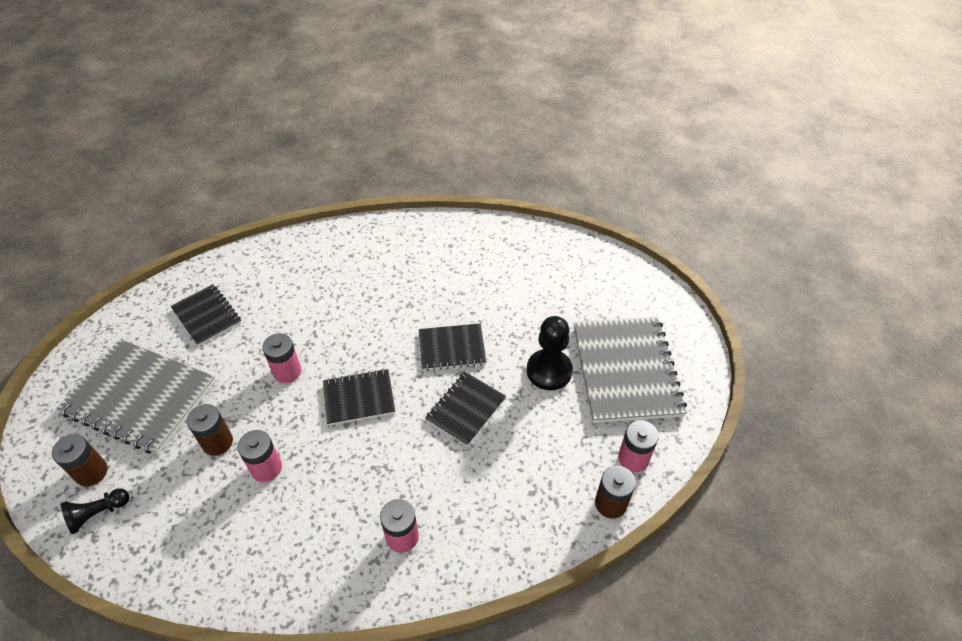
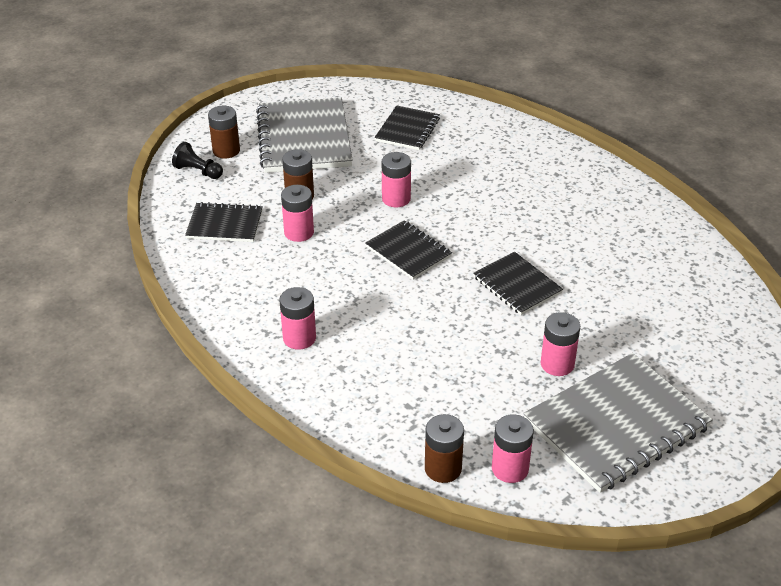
camera: 60 degrees right, 10 degrees down
(465, 409) = (457, 323): black notebook -> black notebook (225, 224)
(549, 371) = (557, 364): black pawn -> pink battery

